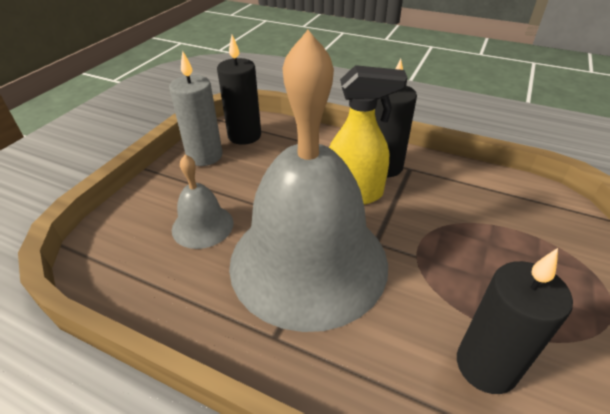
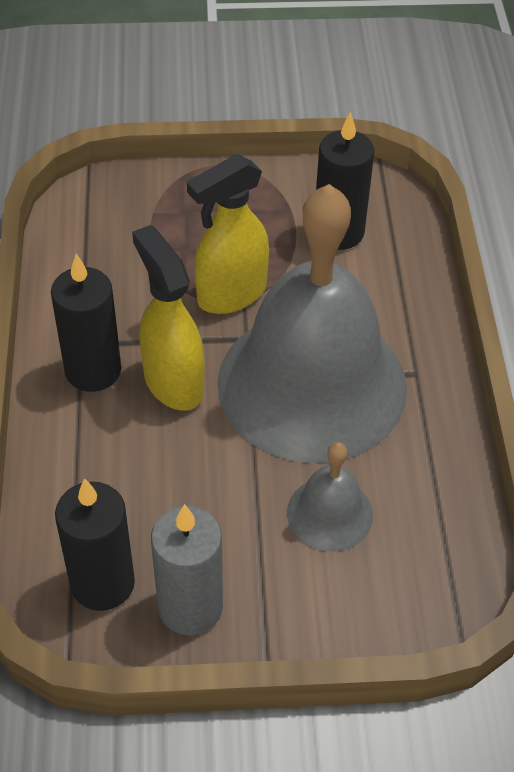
camera: 120 degrees left, 10 degrees up
(425, 250) = (231, 294): none -> yellow spray bottle

